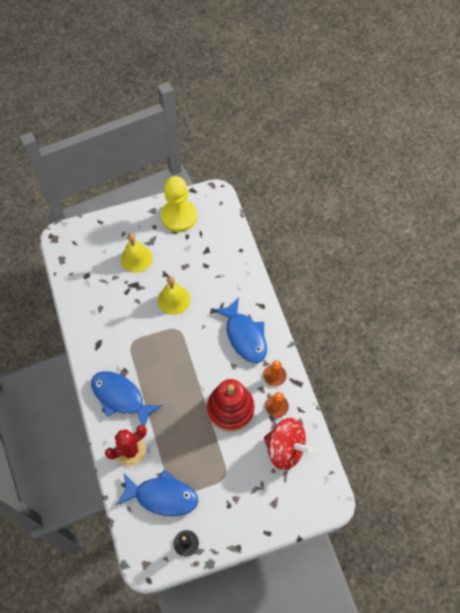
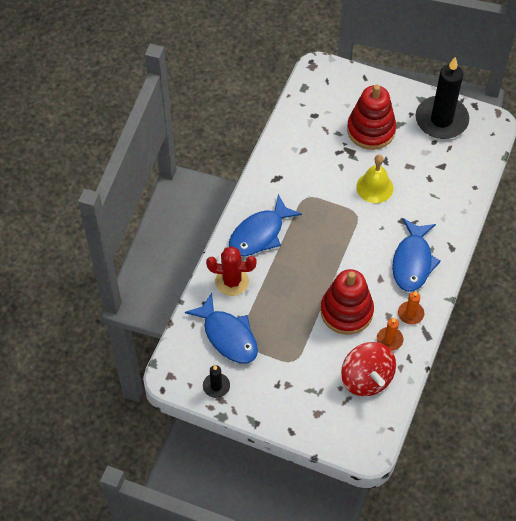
camera: 40 degrees right, 5 degrees down
(120, 397) = (259, 234): blue fish -> blue fish turned 120 degrees counterclockwise
(136, 258) = (371, 130): yellow bell -> red stacking toy
(179, 216) = (441, 120): yellow pawn -> black candle

